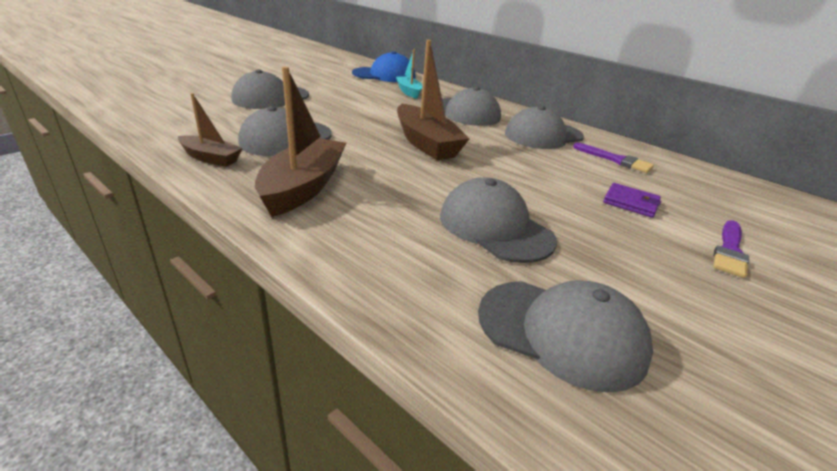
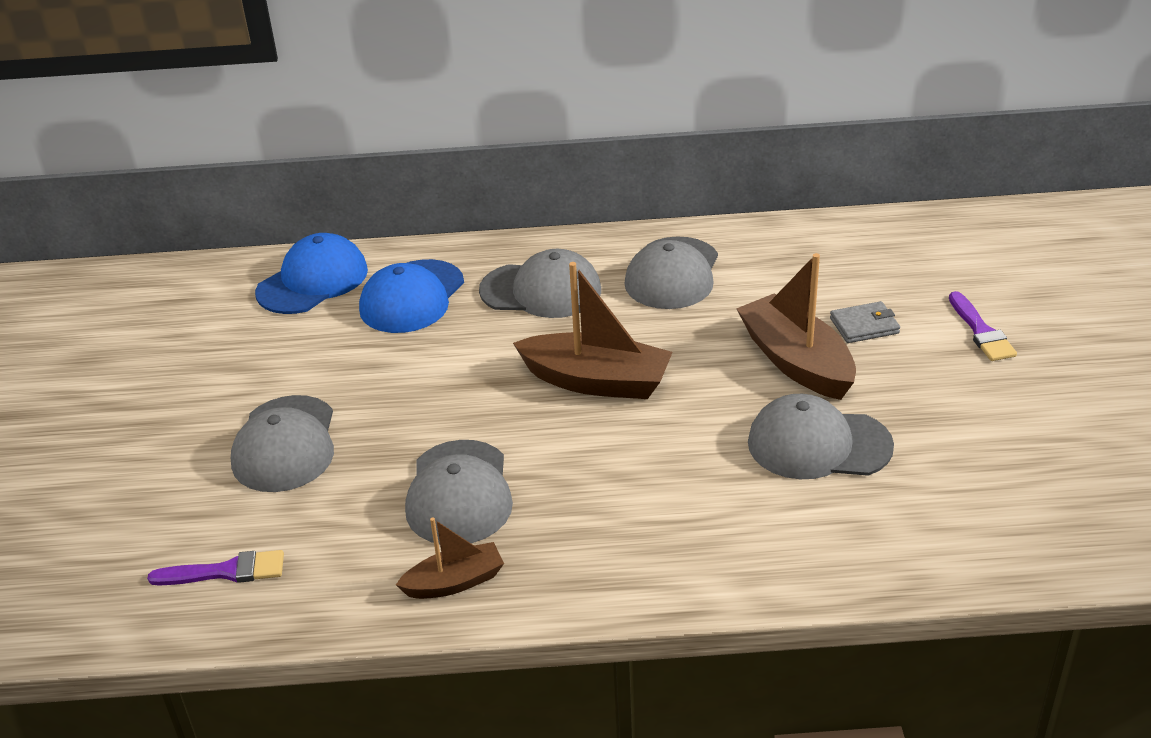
camera: 40 degrees left, 5 degrees up
(303, 187) = (610, 536): brown boat -> brown boat (796, 361)
(409, 92) = (412, 297): turquoise boat -> blue cap
(562, 332) = (980, 503): grey cap -> none
(616, 160) = (781, 266): purple brush -> purple brush (226, 571)
(630, 203) = (864, 326): purple wallet -> grey wallet

